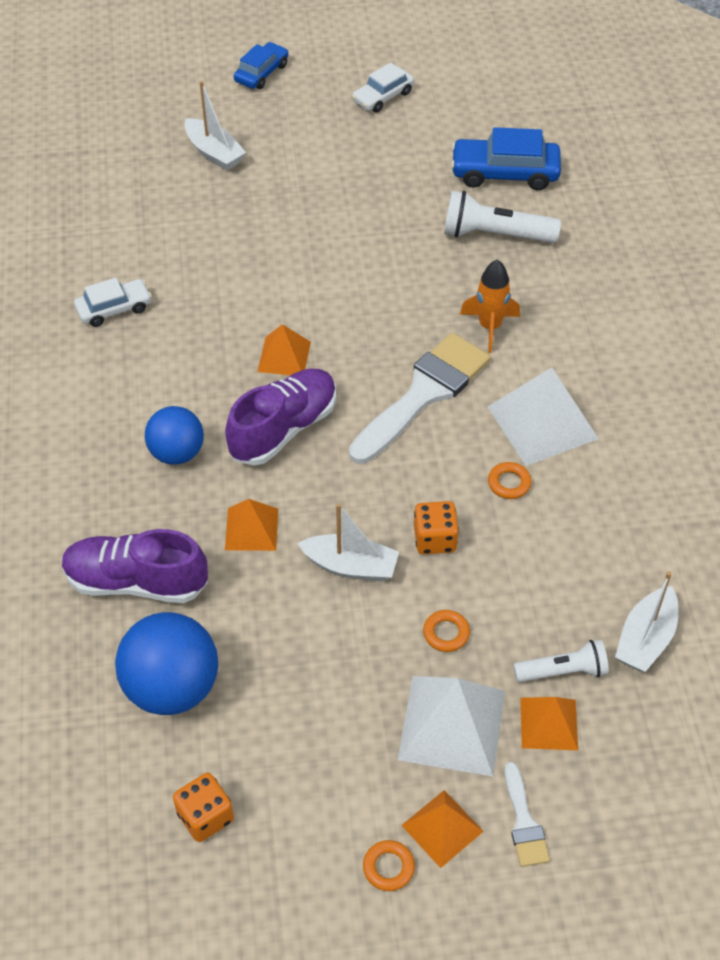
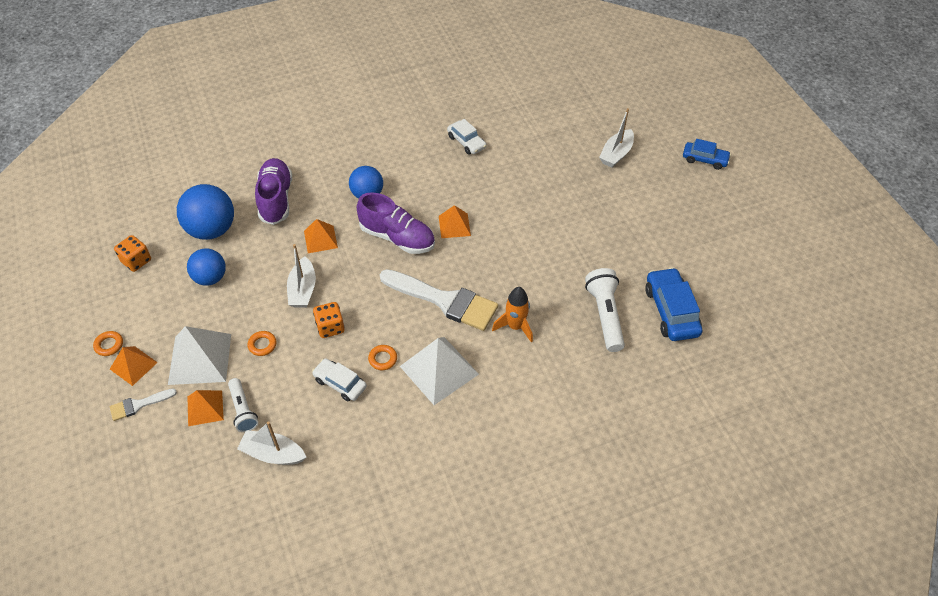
camera: 75 degrees right, 0 degrees up
(284, 697) = (210, 278): none -> blue ball
(383, 96) = (716, 227): white car -> white car (340, 383)

